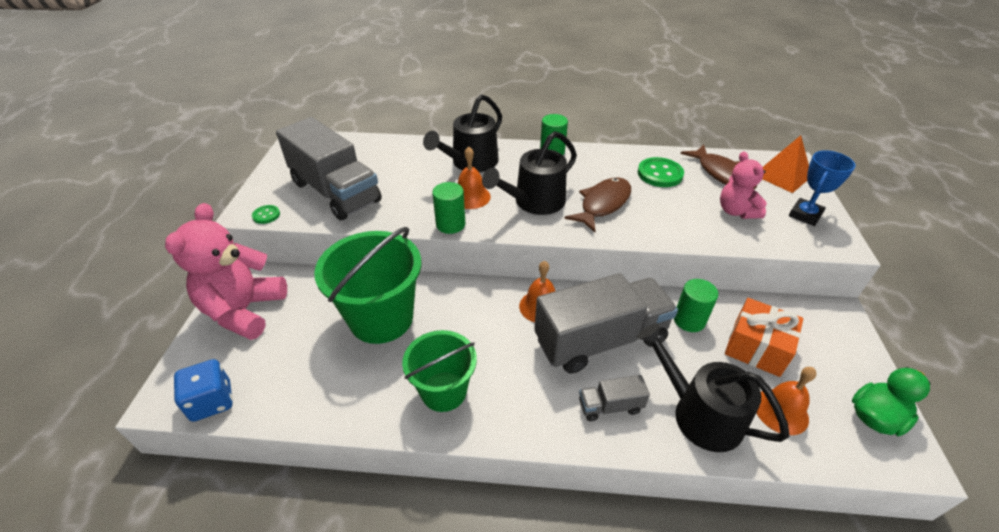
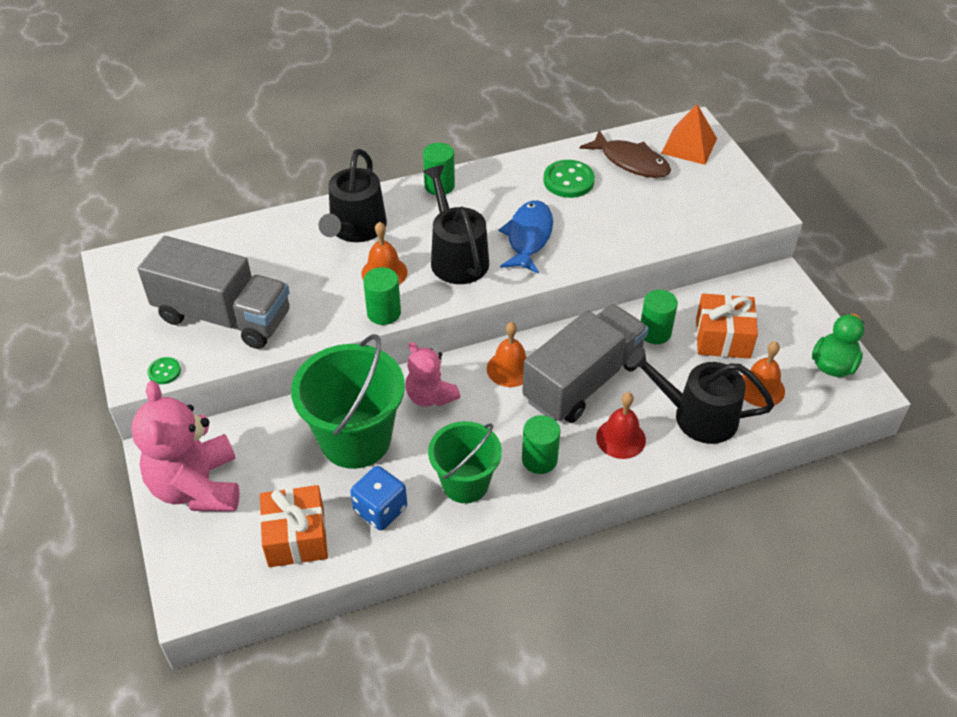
camera: 25 degrees left, 5 degrees up
(212, 401) = (242, 581): blue dice -> blue dice (380, 510)
(279, 381) = (296, 537): none -> orange gift
(522, 396) = (539, 459): none -> green cylinder
(534, 202) = (456, 257): black watering can -> black watering can turned 135 degrees clockwise
(603, 204) = (528, 237): brown fish -> blue fish
(610, 406) = (620, 438): grey truck -> red bell
(736, 211) = (661, 204): pink teddy bear -> pink teddy bear (430, 396)
(805, 215) = (724, 188): blue trophy -> none

